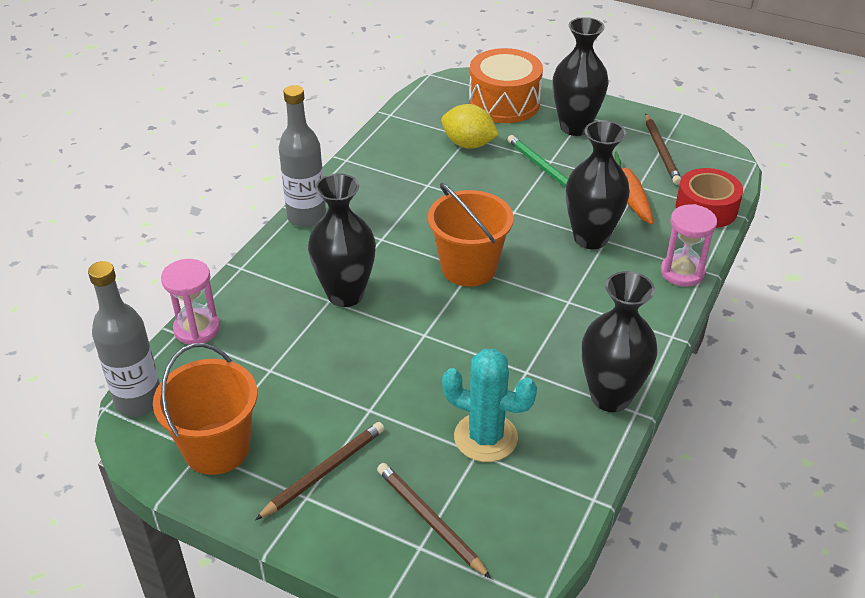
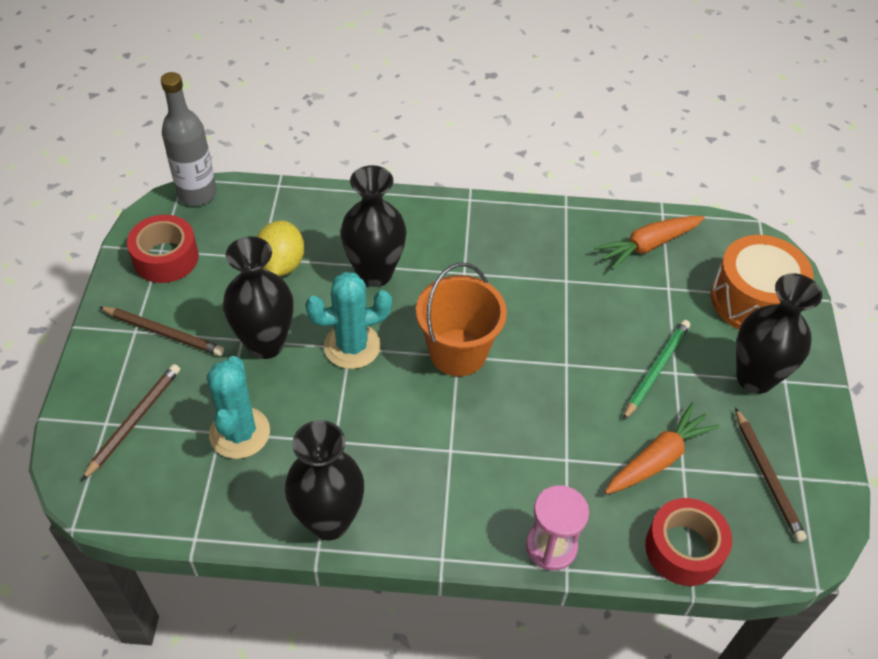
camera: 65 degrees right, 10 degrees up
(197, 329) = (288, 195): pink hourglass -> none
(217, 448) = (166, 258): orange bucket -> red tape
(306, 217) = (464, 209): grey bottle -> none
(419, 132) = (648, 246): none -> orange carrot
(424, 332) = (352, 346): none -> turquoise cactus
(468, 144) = (655, 292): yellow lemon -> yellow lemon (281, 264)
(590, 238) = (561, 444): black vase -> black vase (265, 344)
(661, 151) = (767, 476): brown pencil -> brown pencil turned 75 degrees counterclockwise

